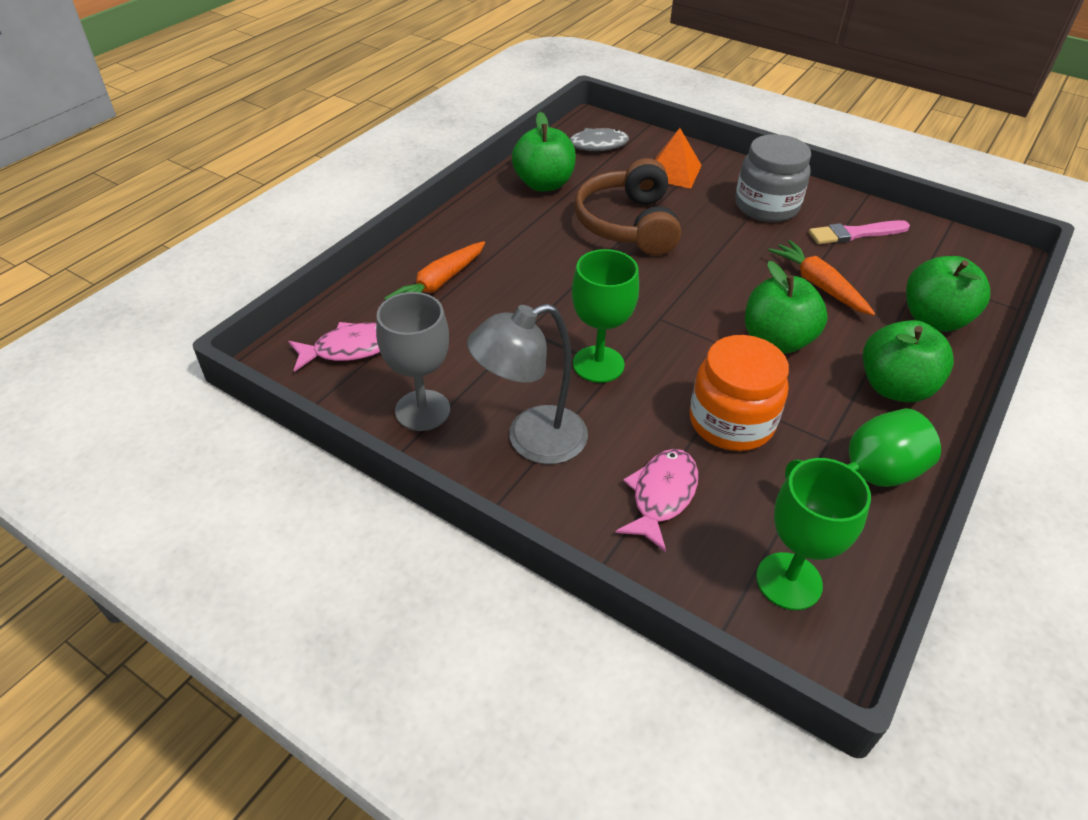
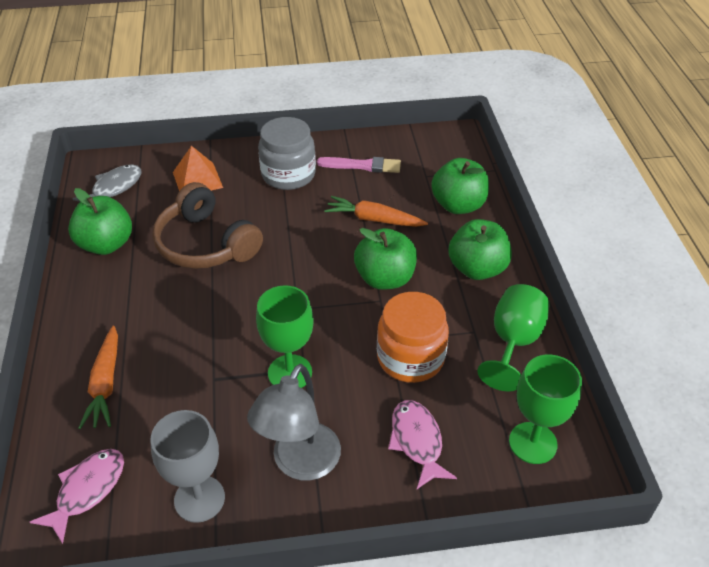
camera: 40 degrees left, 0 degrees up
(855, 233) = (362, 166): pink brush -> pink brush turned 120 degrees counterclockwise

